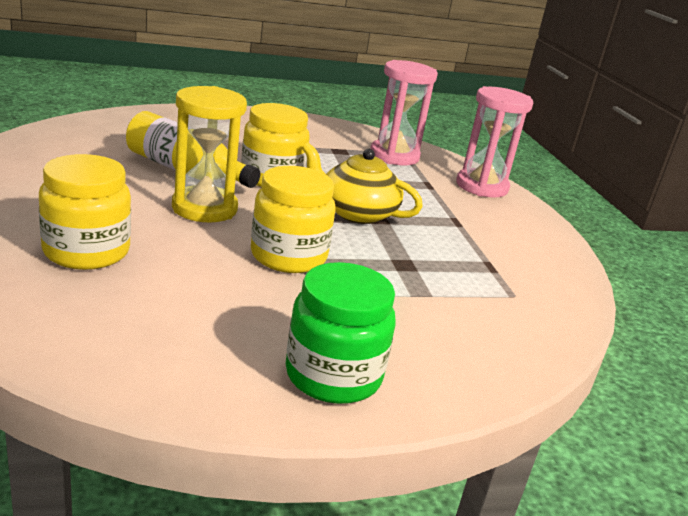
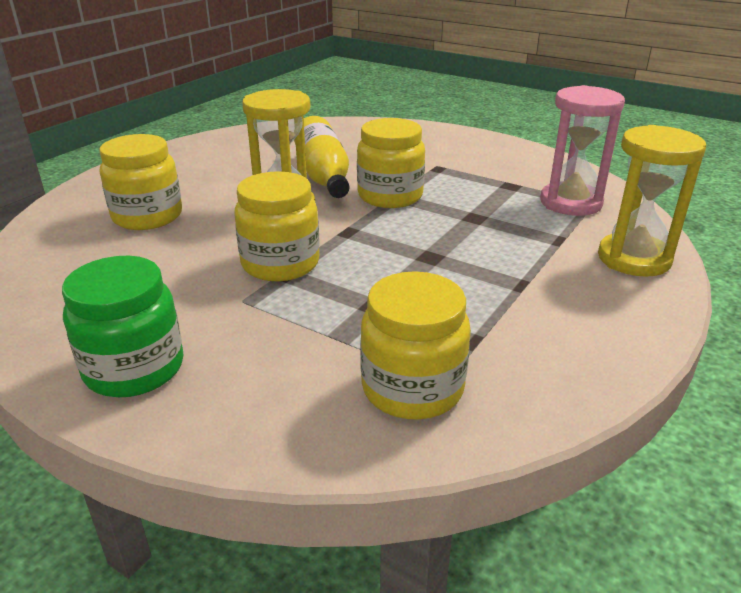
camera: 50 degrees right, 5 degrees up
(356, 212) = (417, 245): yellow teapot -> none
(481, 186) = (634, 259): pink hourglass -> yellow hourglass
(508, 307) = (412, 388): none -> yellow jar

